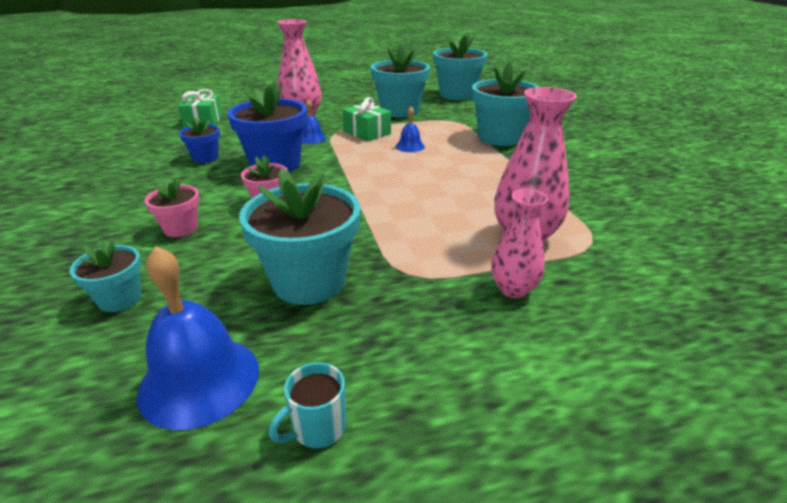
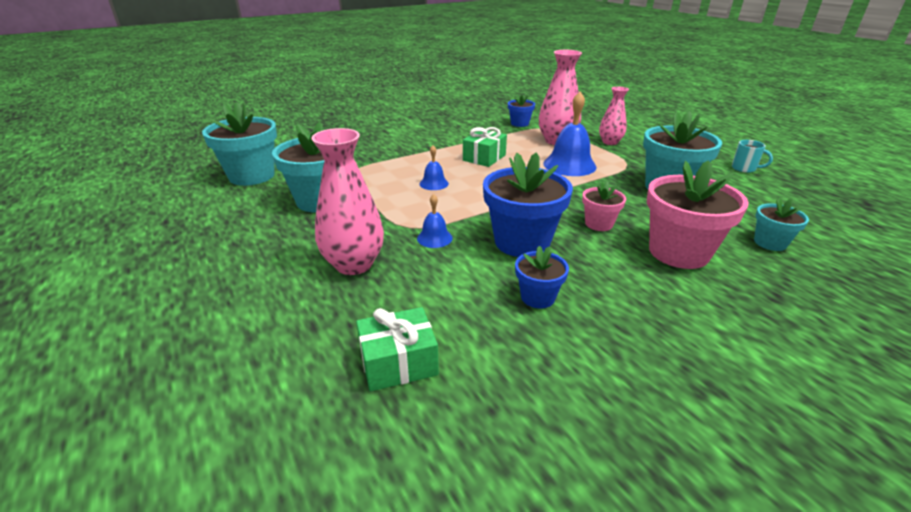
camera: 105 degrees left, 0 degrees up
(181, 228) = (678, 252): pink flower pot -> pink flower pot, size x1.91
(199, 380) = (768, 197): blue bell -> blue bell (569, 165)
(367, 132) = (403, 209): green gift -> green gift (484, 158)
(500, 138) = (395, 151): turquoise flower pot -> none
(614, 222) = (519, 123): none -> blue flower pot

